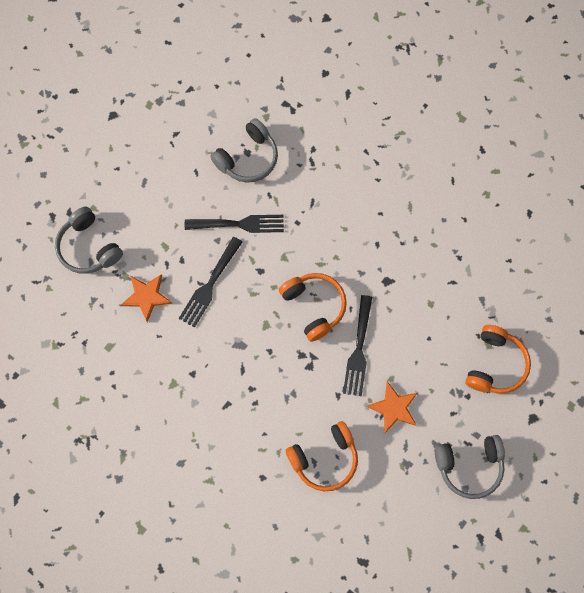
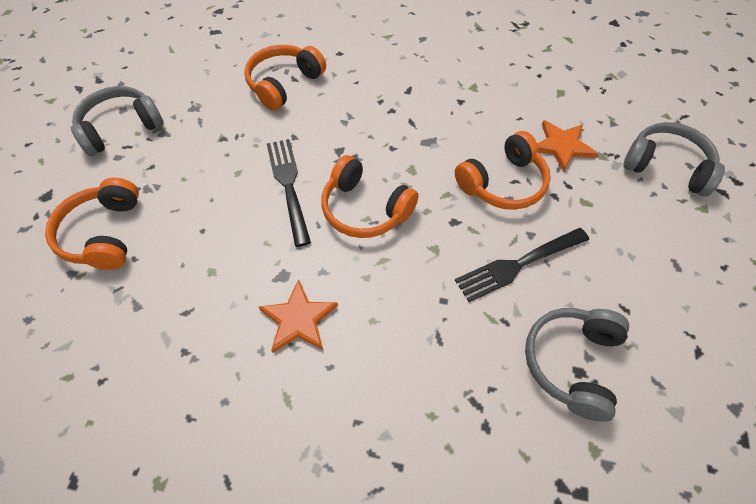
camera: 155 degrees right, 15 degrees down
(209, 285) = (503, 183): black fork -> orange headphones
(394, 408) = (224, 147): orange star -> orange star (298, 319)

